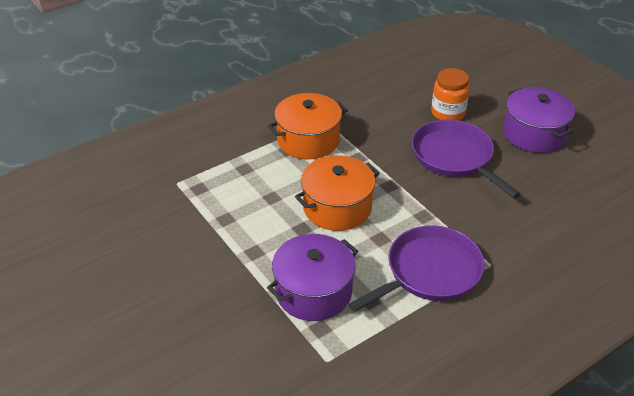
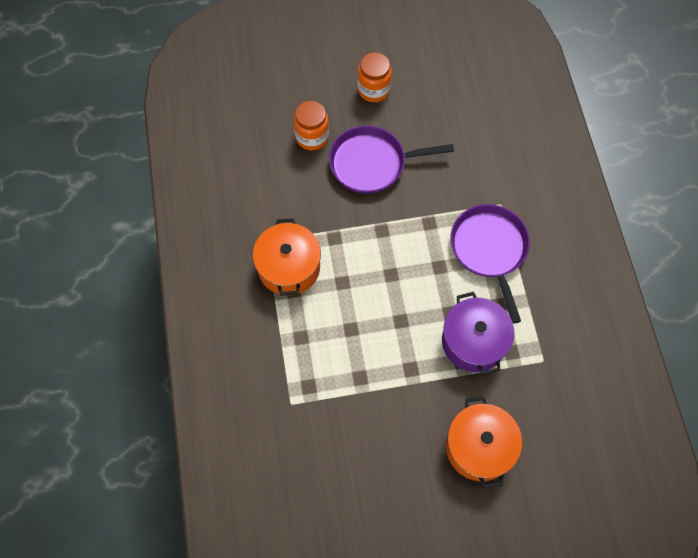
camera: 65 degrees left, 25 degrees up
(337, 207) = (388, 282): orange pot -> orange pot (479, 447)
(534, 134) = (373, 90): purple pot -> orange jar

